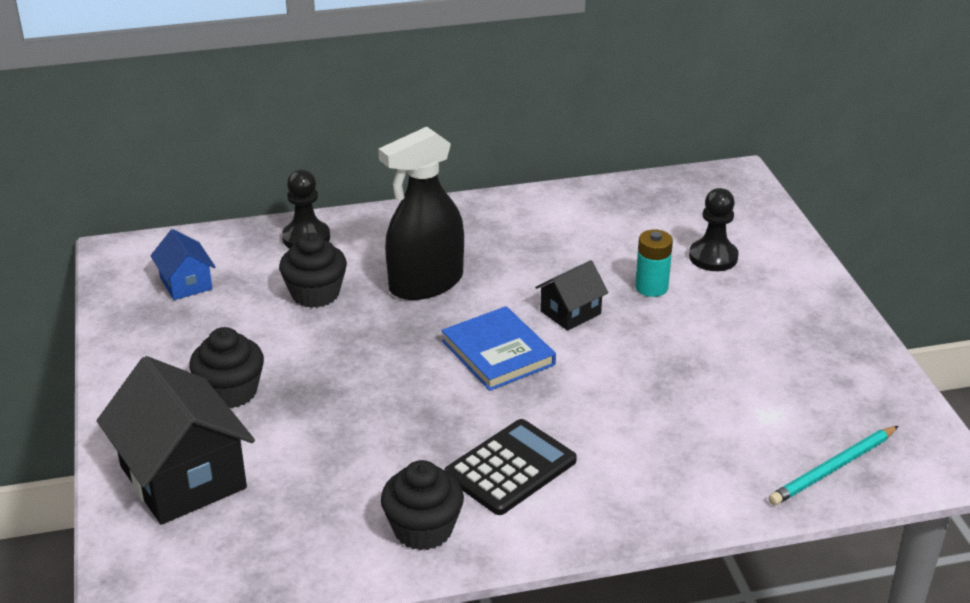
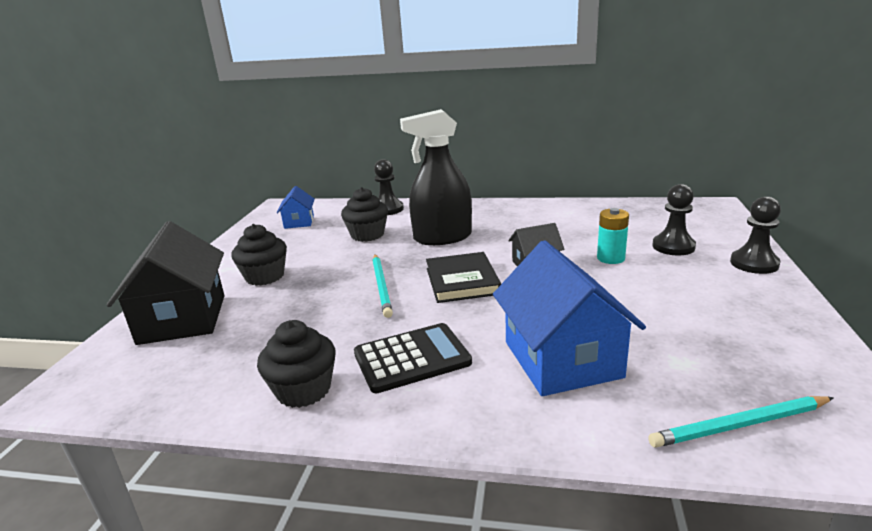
camera: 25 degrees right, 10 degrees down
(404, 379) = (382, 286): none -> turquoise pencil
(498, 353) = (462, 281): blue book -> black book
(661, 436) = (562, 359): none -> blue house
(803, 271) = (754, 263): none -> black pawn

